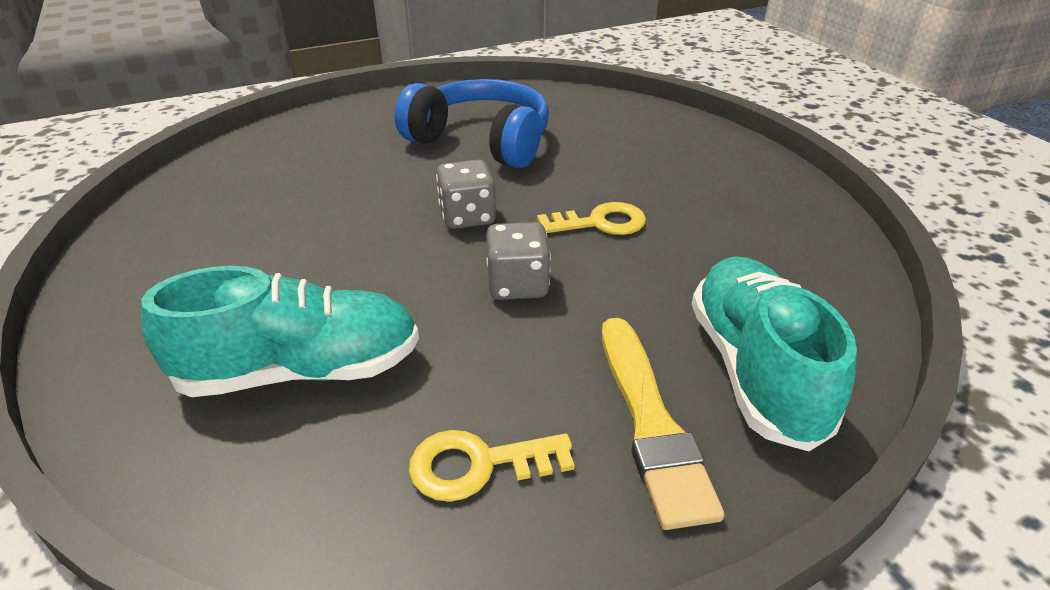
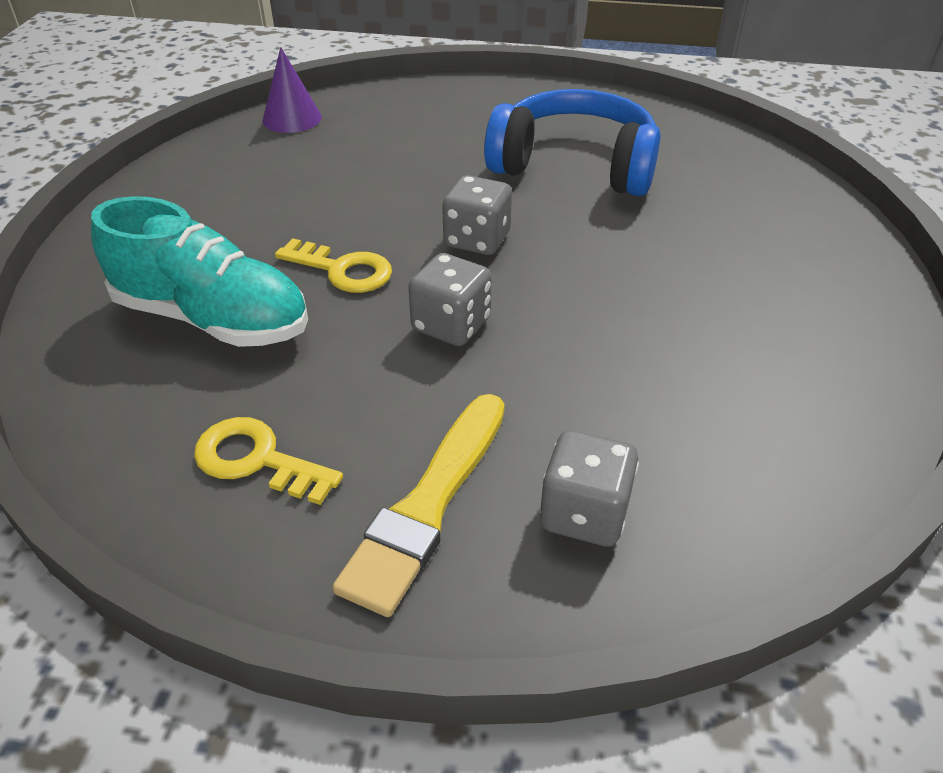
camera: 35 degrees right, 5 degrees up
(194, 179) = (292, 118): none -> purple cone
(481, 141) = (575, 165): blue headphones -> blue headphones turned 45 degrees counterclockwise
(600, 223) = (600, 298): yellow key -> yellow key (343, 270)
(754, 369) = (584, 513): turquoise shoe -> grey dice

